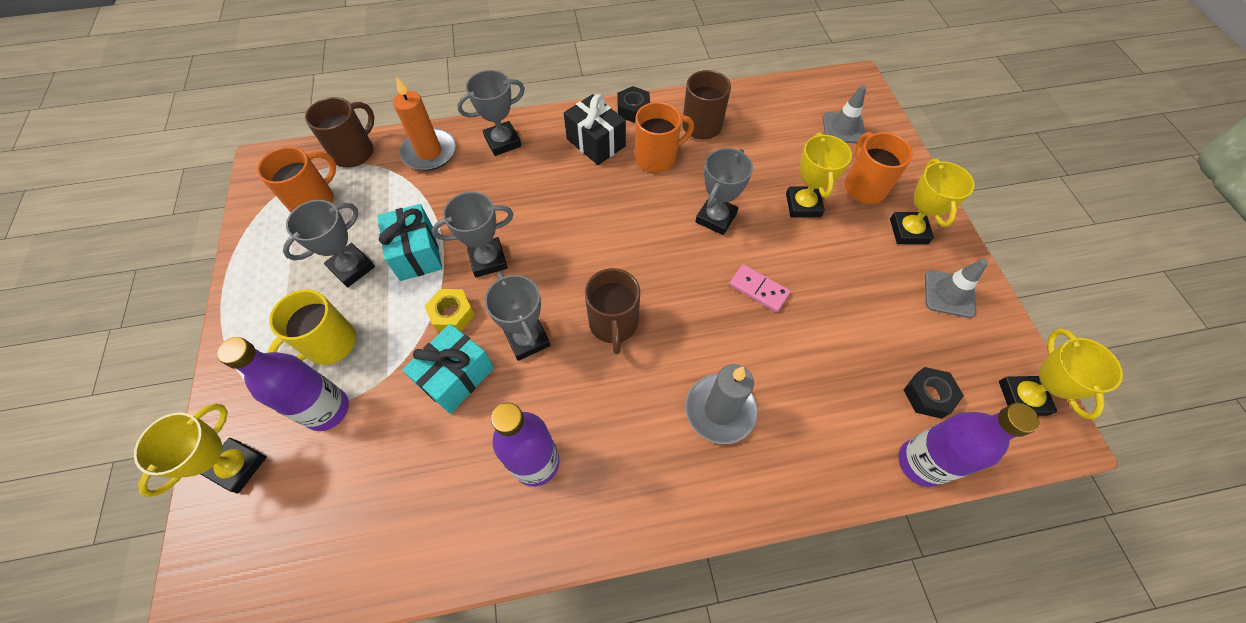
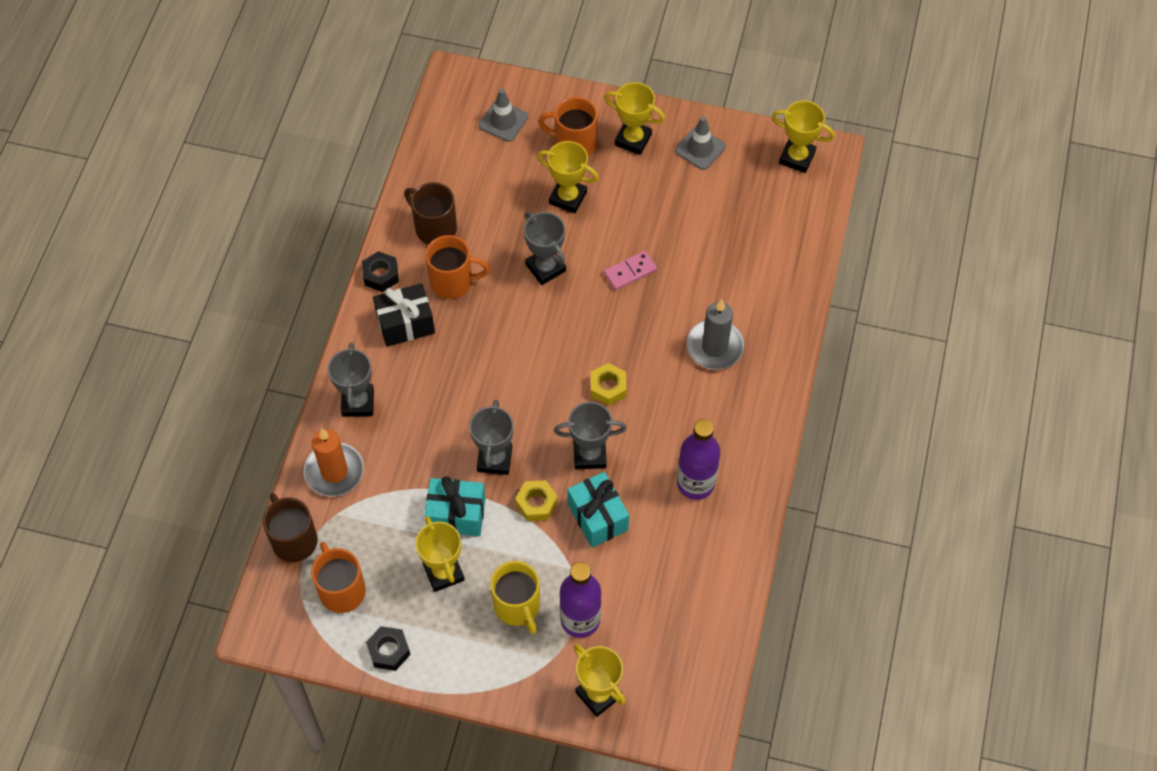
camera: 65 degrees left, 0 degrees up
(352, 268) = (443, 572): grey trophy -> yellow trophy
(613, 324) = (608, 387): brown mug -> yellow nut
(657, 157) = (453, 281): orange mug -> orange mug turned 90 degrees clockwise
(920, 463) = (809, 245): purple bottle -> none
(928, 395) = (768, 212): black nut -> black nut (389, 651)

